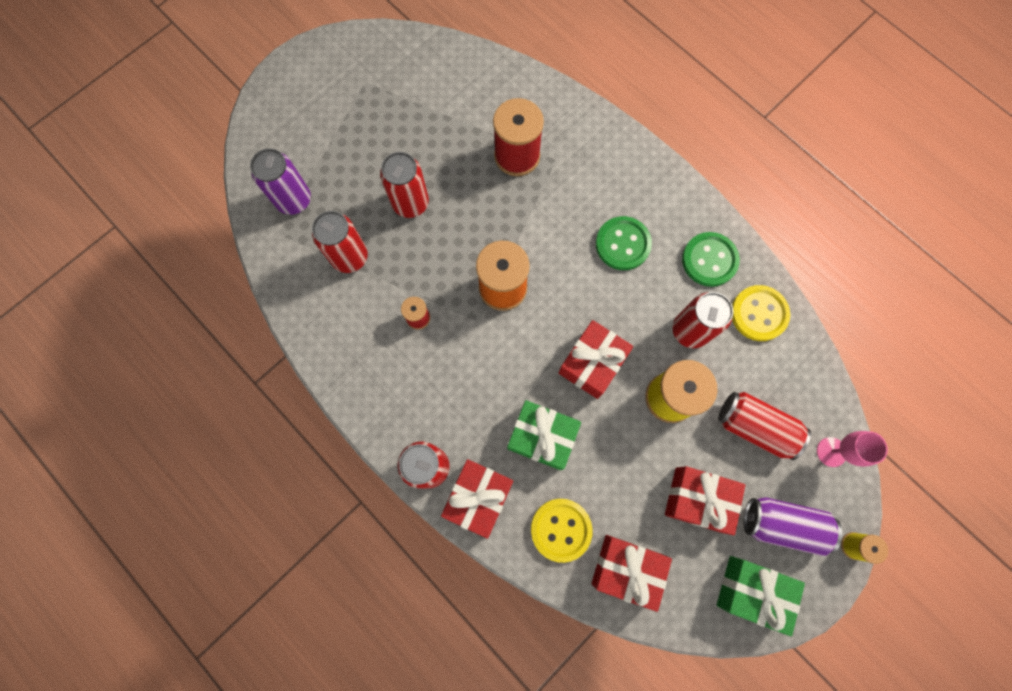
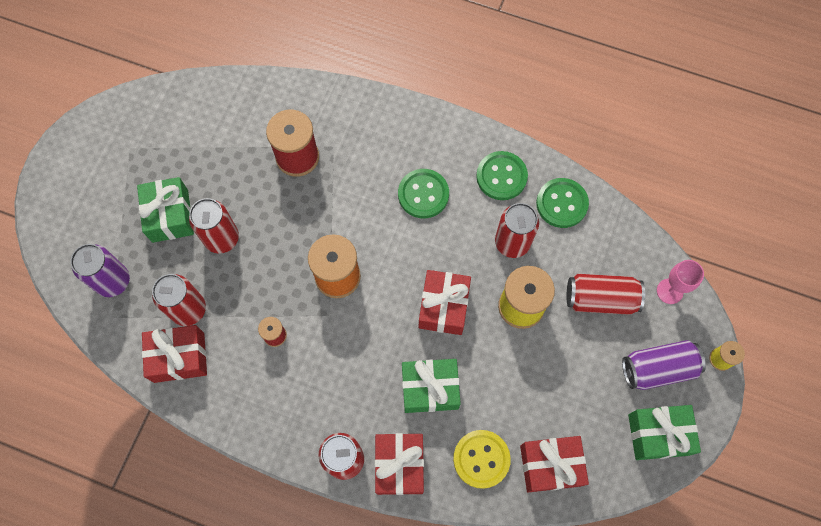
camera: 25 degrees left, 5 degrees down
(373, 161) = (170, 216): none -> green gift
(698, 499) = (582, 380): red gift -> red gift (179, 357)
(758, 314) = (561, 204): yellow button -> green button

